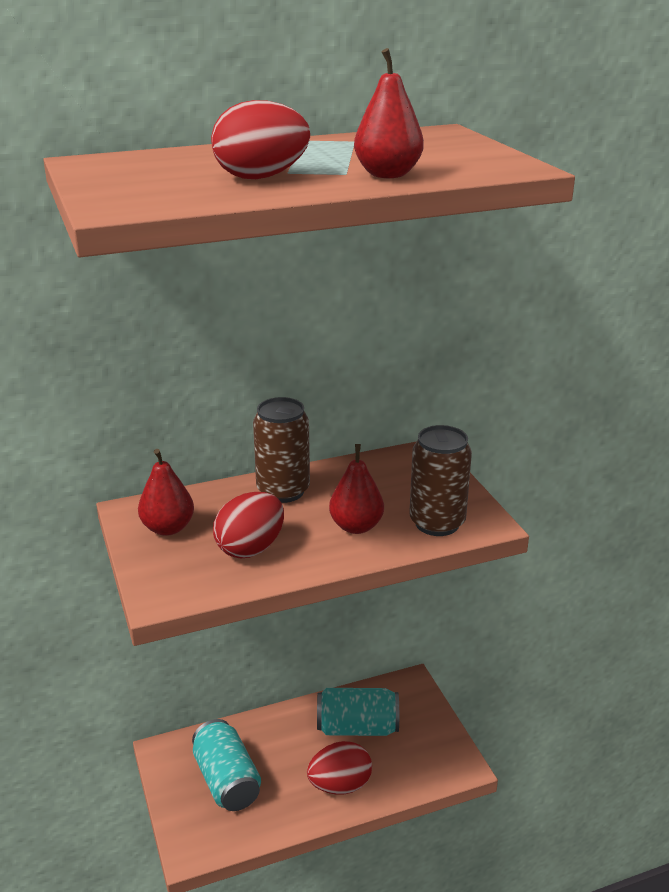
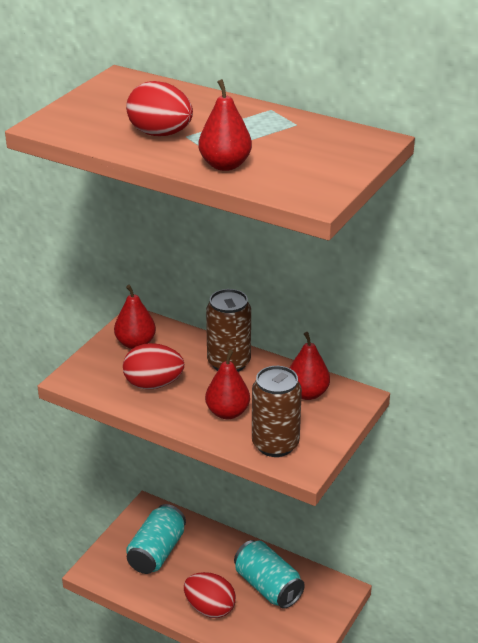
camera: 50 degrees right, 5 degrees up
(387, 473) = (307, 393): none -> red pear

